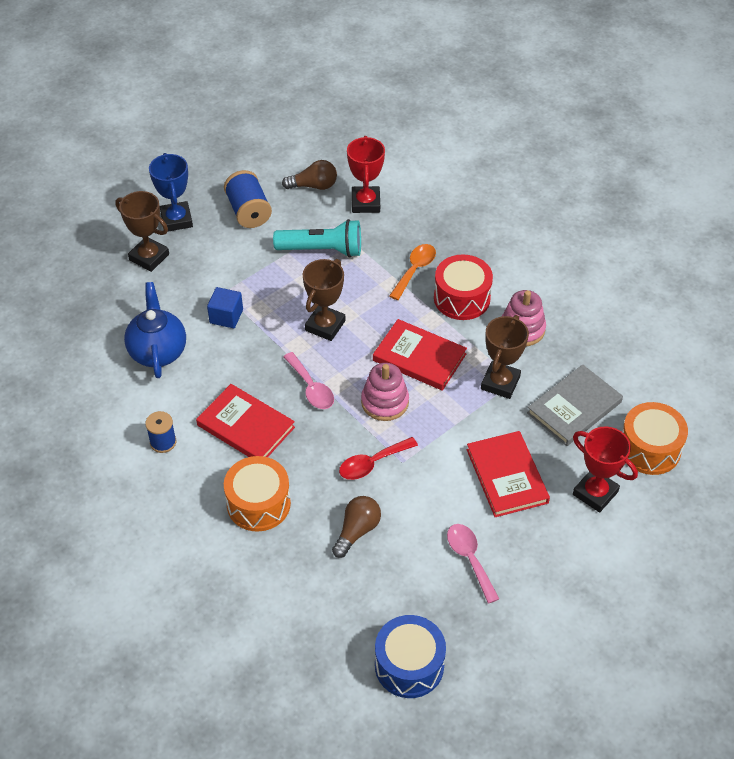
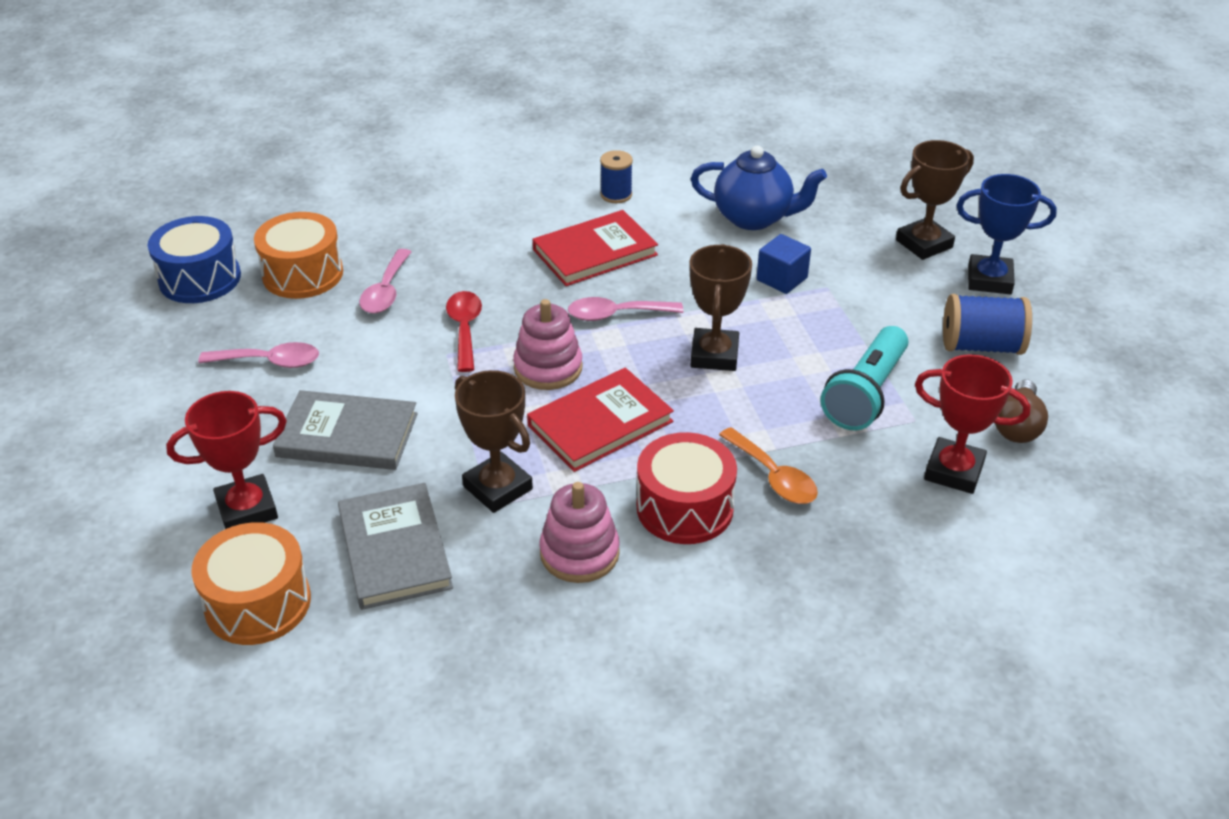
camera: 115 degrees right, 10 degrees down
(258, 504) = (482, 235): orange drum -> orange drum (303, 274)
(325, 325) = (714, 355): brown trophy -> brown trophy turned 45 degrees clockwise
(357, 531) = (386, 291): brown light bulb -> pink spoon
(506, 476) = (347, 435): red book -> grey book

